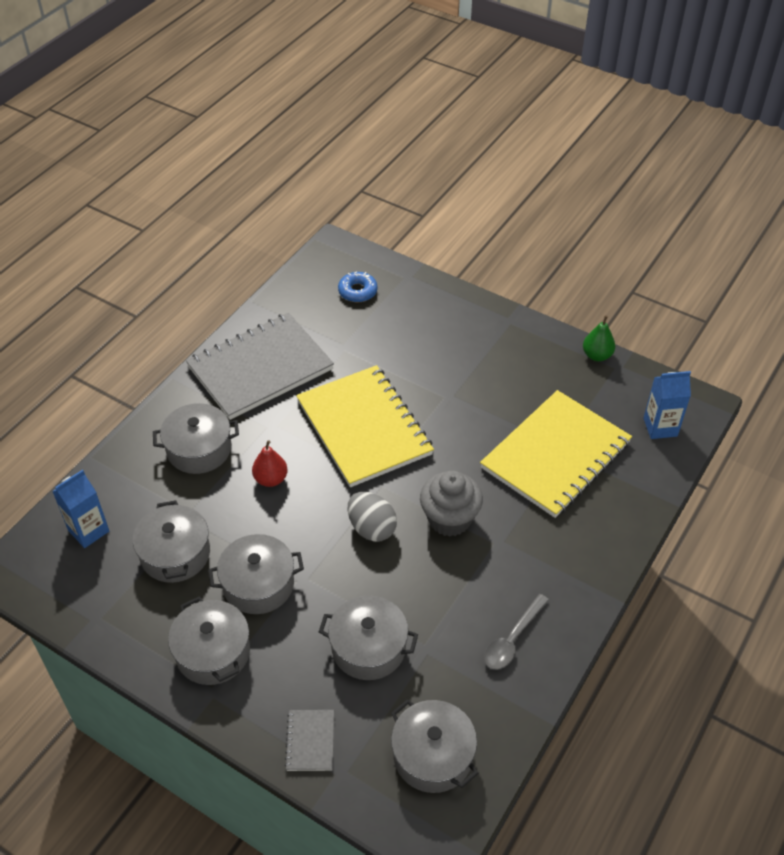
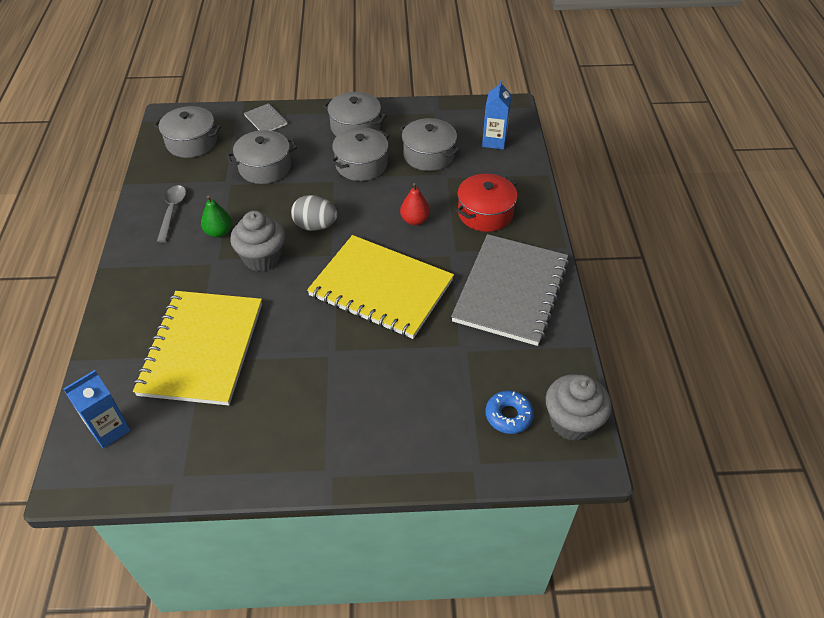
camera: 145 degrees right, 0 degrees up
(199, 449) = (485, 213): grey pot -> red pot
(320, 268) = (572, 422): none -> grey cupcake
(597, 355) = (208, 481): green pear -> green pear (219, 232)

